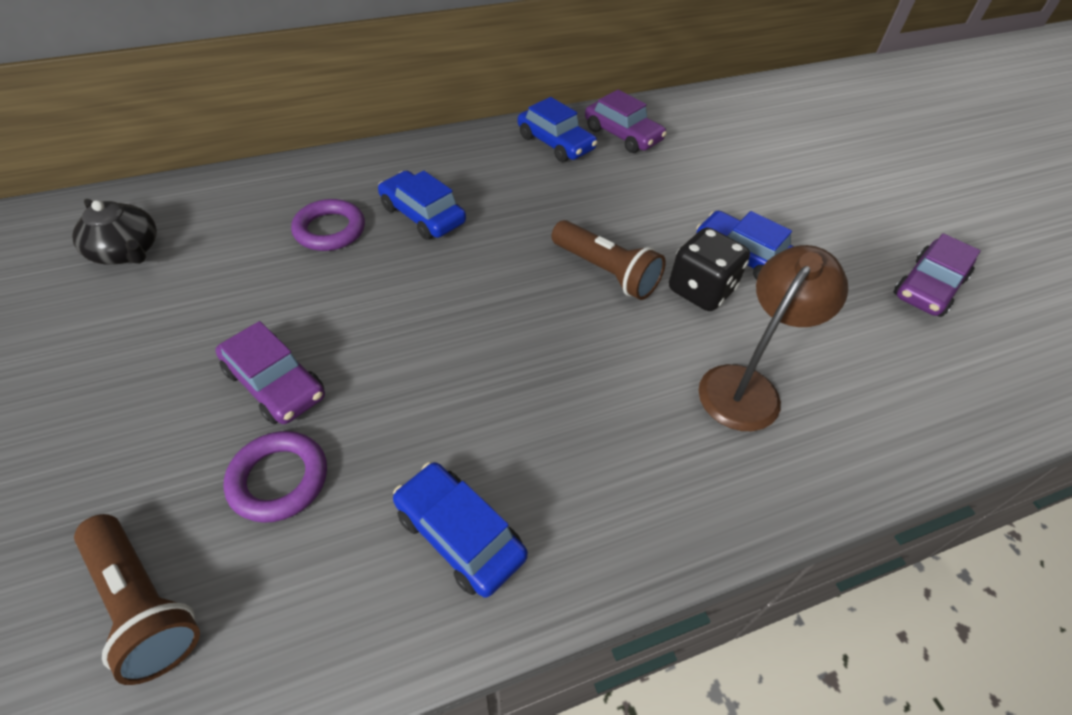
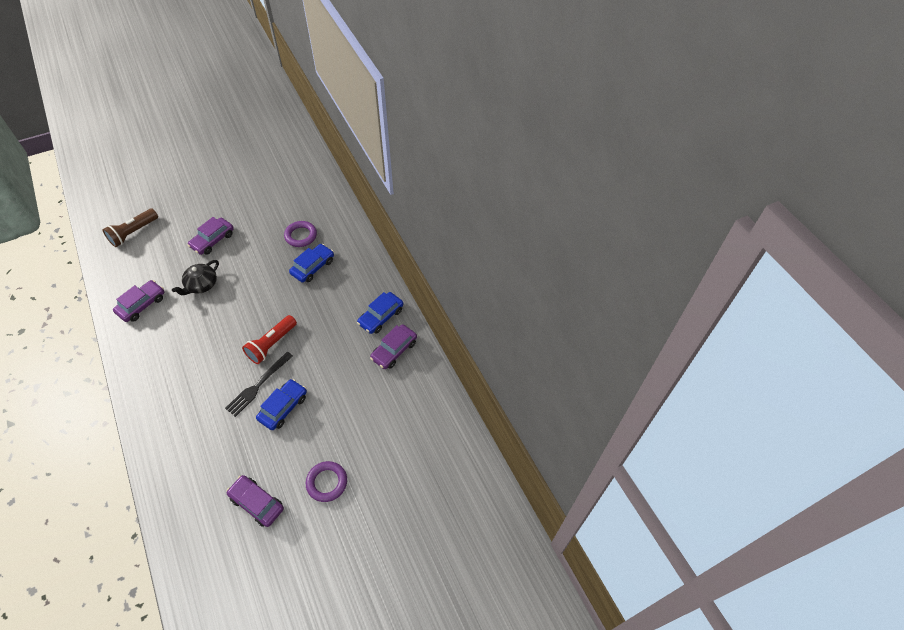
camera: 85 degrees right, 5 degrees up
(127, 251) = (286, 177): black teapot -> black teapot (201, 285)
(279, 479) = (171, 252): purple ring -> purple ring (327, 482)
(459, 535) = (142, 305): blue car -> purple car
(606, 272) = (271, 344): brown flashlight -> red flashlight
(701, 290) = (258, 386): black dice -> black fork
(747, 386) = (196, 401): brown lamp -> none

